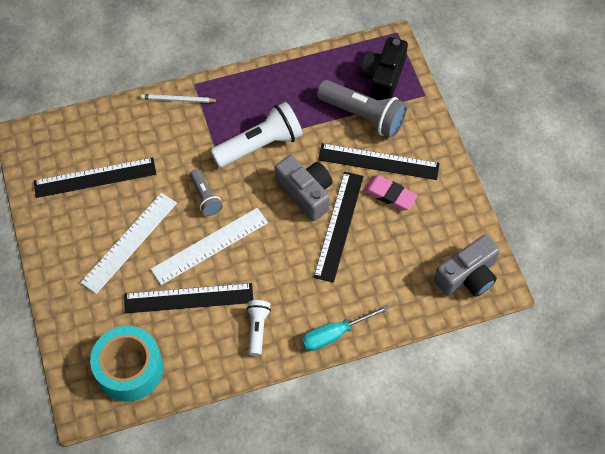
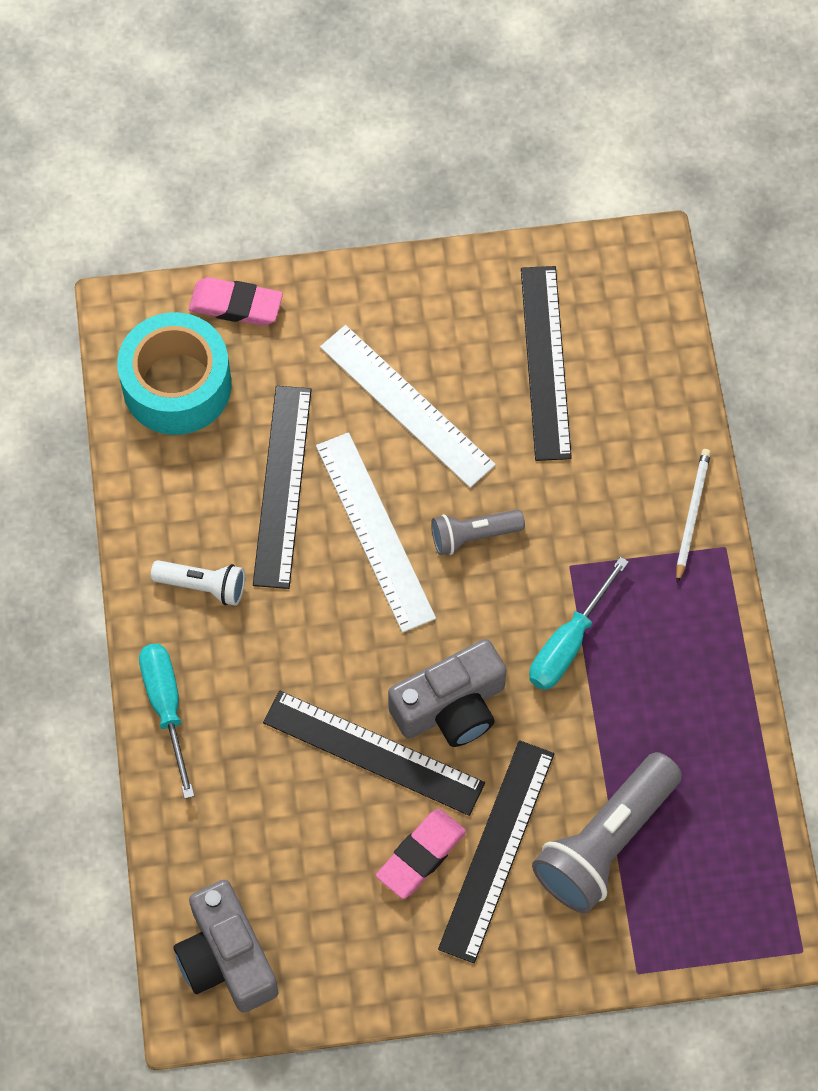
camera: 100 degrees right, 5 degrees up
(71, 345) = (236, 305): none -> pink eraser
(260, 145) = (568, 643): white flashlight -> turquoise screwdriver
(383, 77) = (691, 899): black camera -> none

